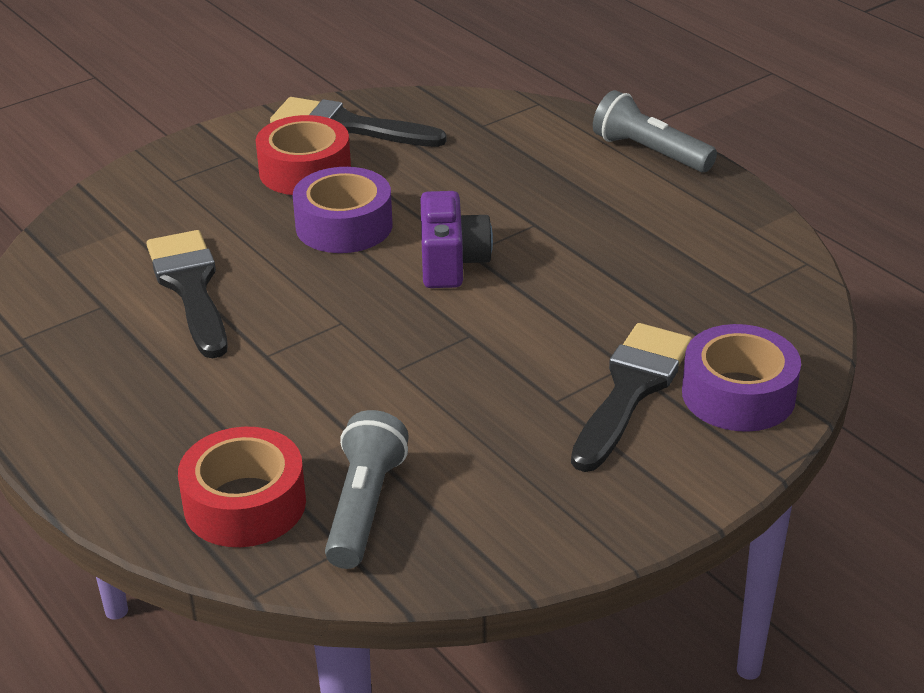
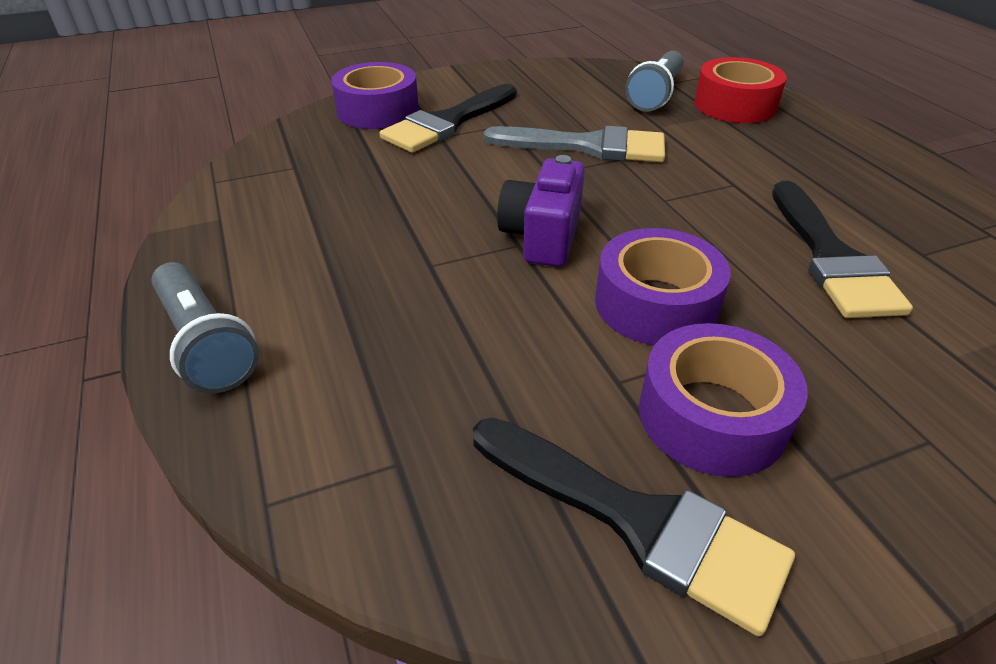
camera: 165 degrees left, 5 degrees up
(305, 171) = (712, 416): red tape -> purple tape
(439, 381) = (588, 146): none -> grey brush

